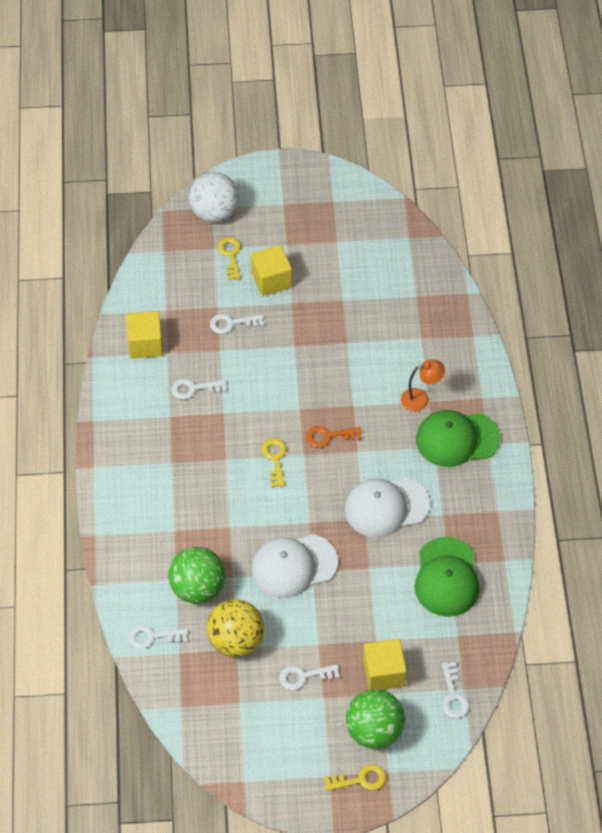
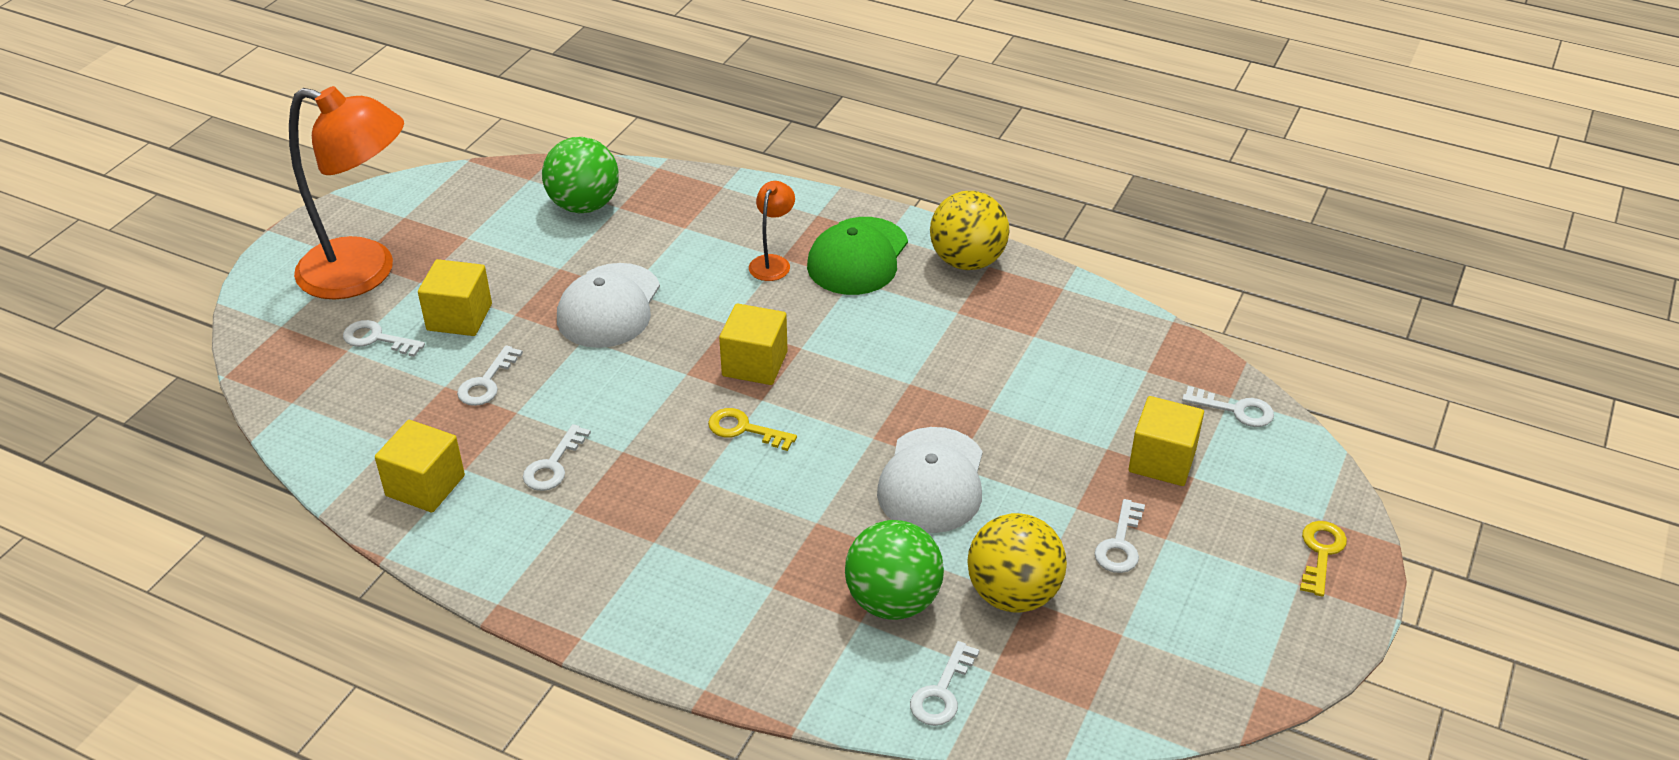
camera: 60 degrees left, 15 degrees down
(214, 212) = (292, 326): white ball -> none
(230, 255) = (377, 339): yellow key -> white key
(275, 215) = (365, 273): none -> orange lamp
(328, 436) = (755, 364): orange key -> yellow cube
(374, 730) = (1248, 507): green ball -> green ball (584, 205)
(386, 507) = (907, 356): white cap -> white cap (609, 306)
(446, 577) = (1054, 345): green cap -> none
(494, 498) = (967, 261): none -> yellow ball

